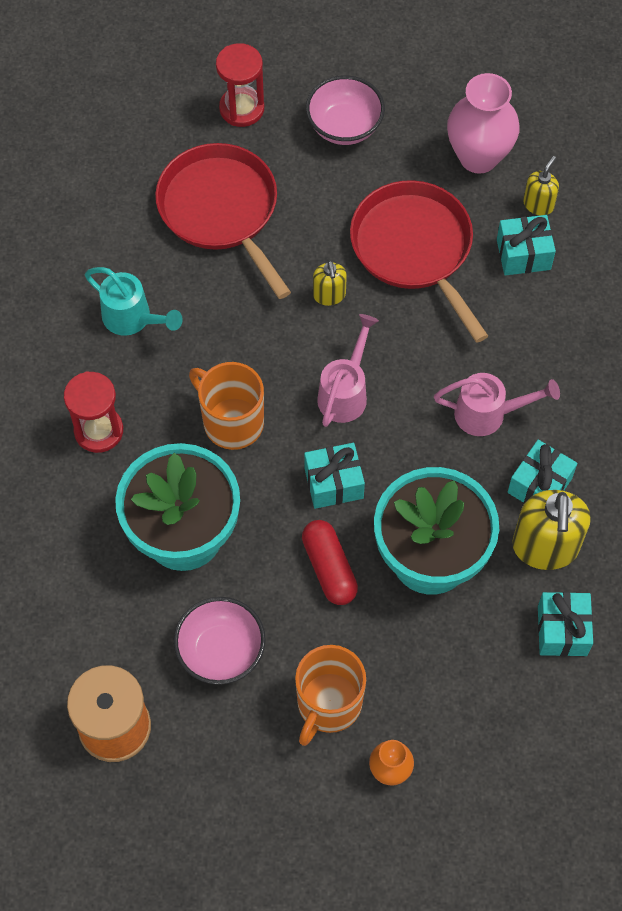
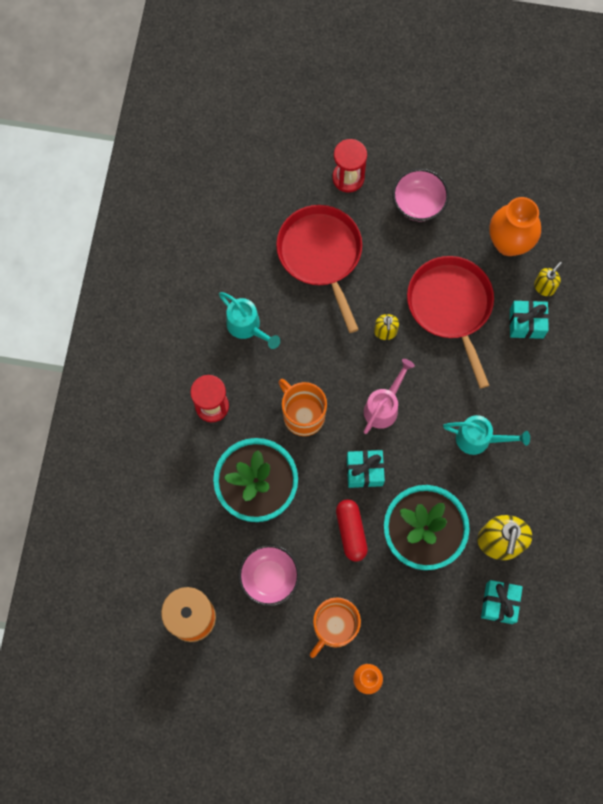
camera: 10 degrees right, 10 degrees up
(478, 157) = (509, 243): pink vase -> orange vase
(488, 414) = (479, 439): pink watering can -> turquoise watering can
(539, 485) = (504, 497): turquoise gift -> none

